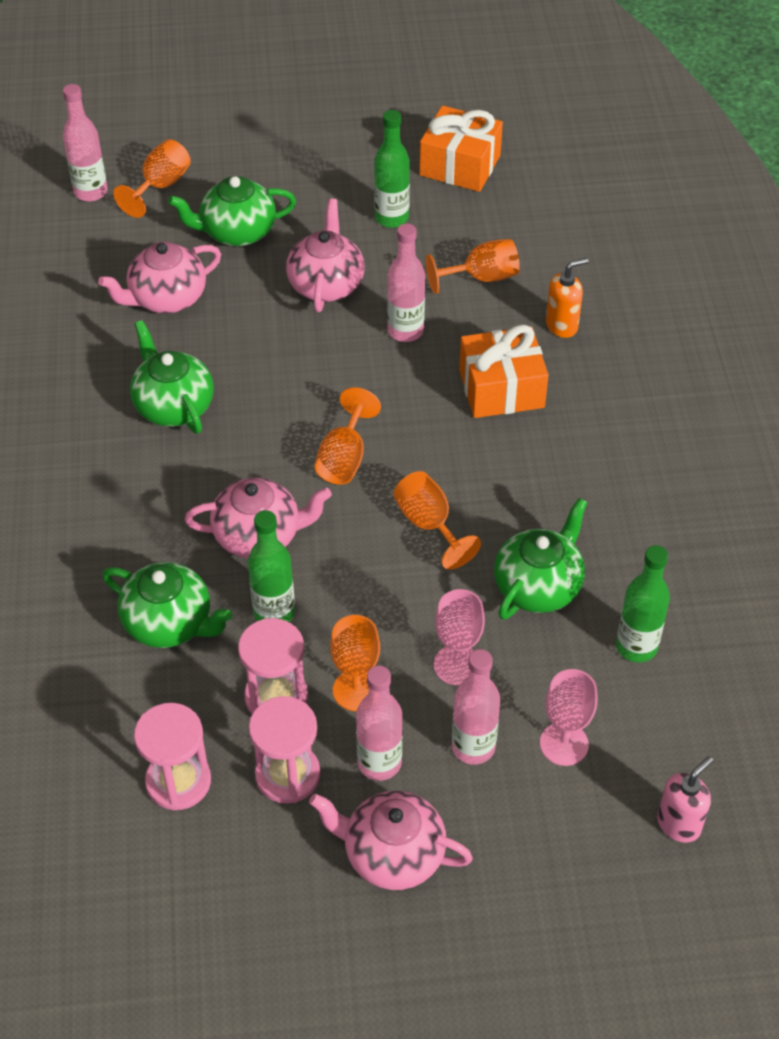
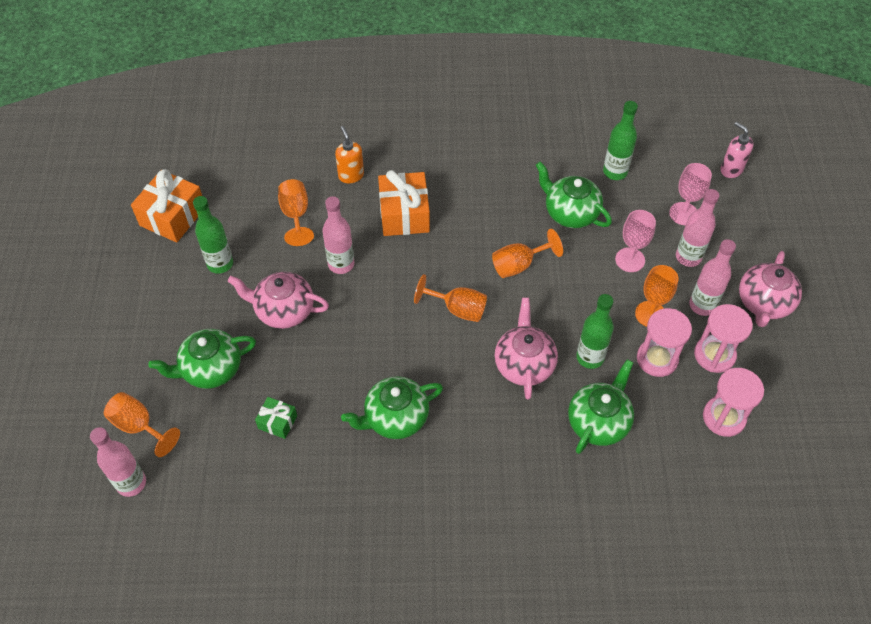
camera: 85 degrees left, 5 degrees up
(166, 298) = (277, 422): pink teapot -> green gift
(237, 232) = (211, 369): green teapot -> green teapot turned 75 degrees clockwise

